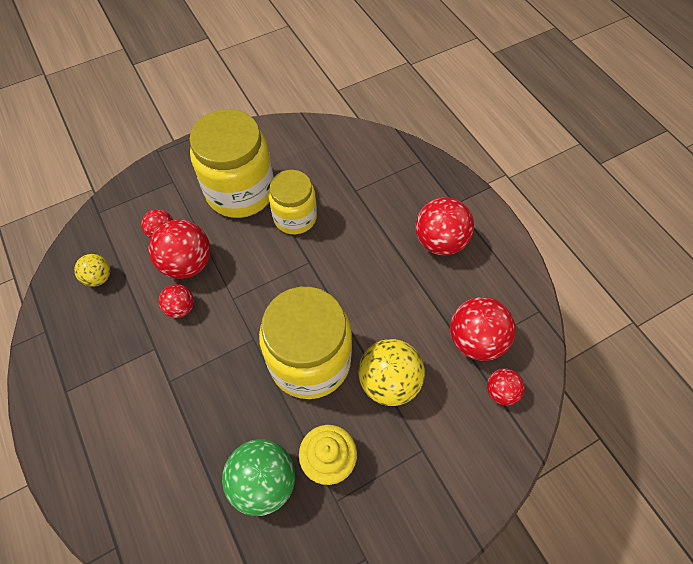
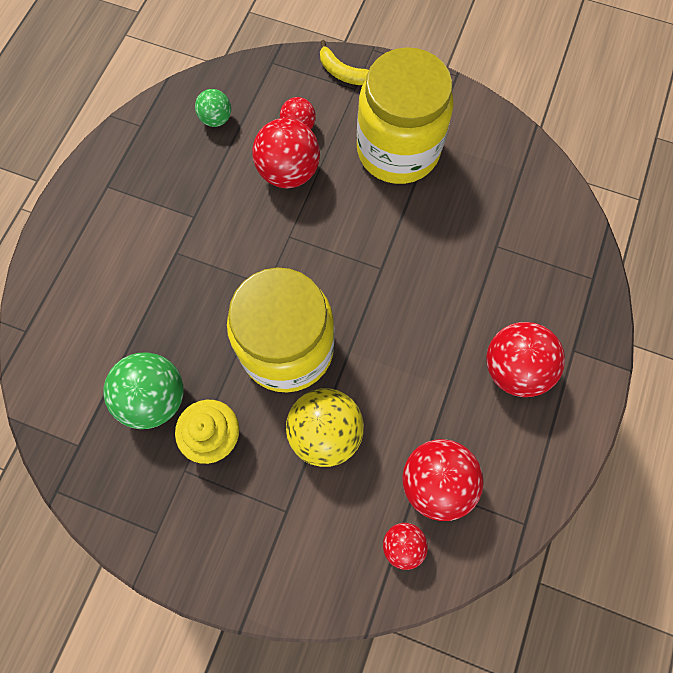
camera: 50 degrees right, 10 degrees up
(99, 277) = (216, 119): yellow ball -> green ball
(154, 179) = (343, 73): none -> yellow banana
(180, 308) = (244, 204): red ball -> none
(295, 217) = (415, 218): yellow jar -> none

